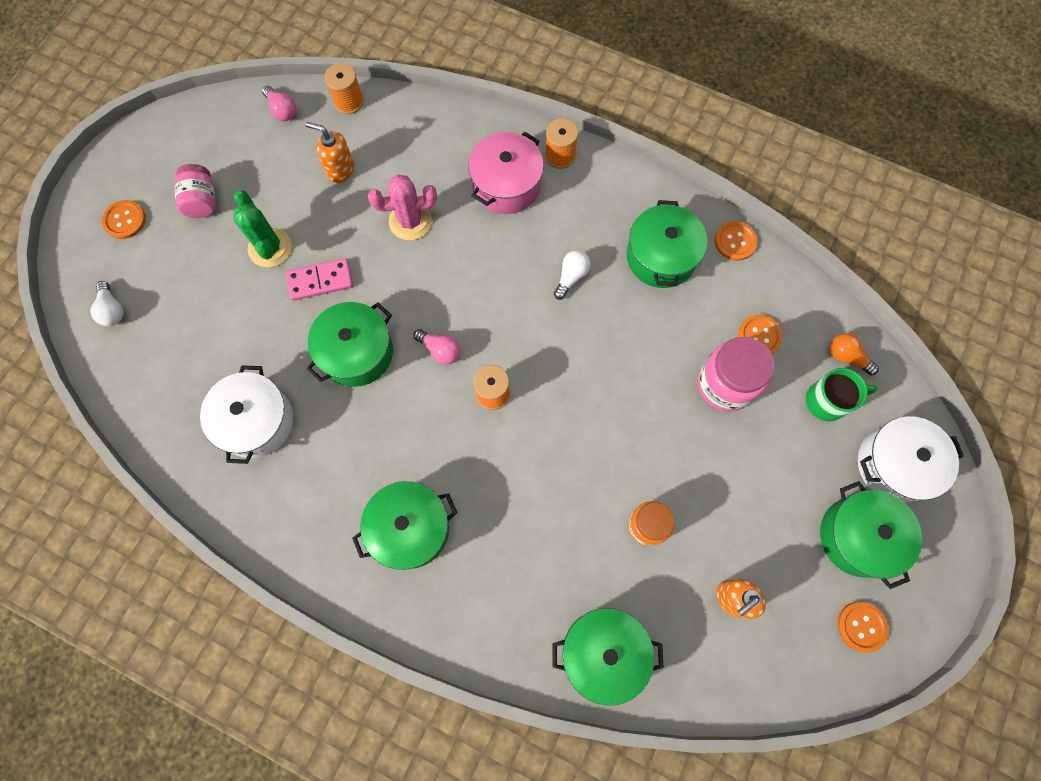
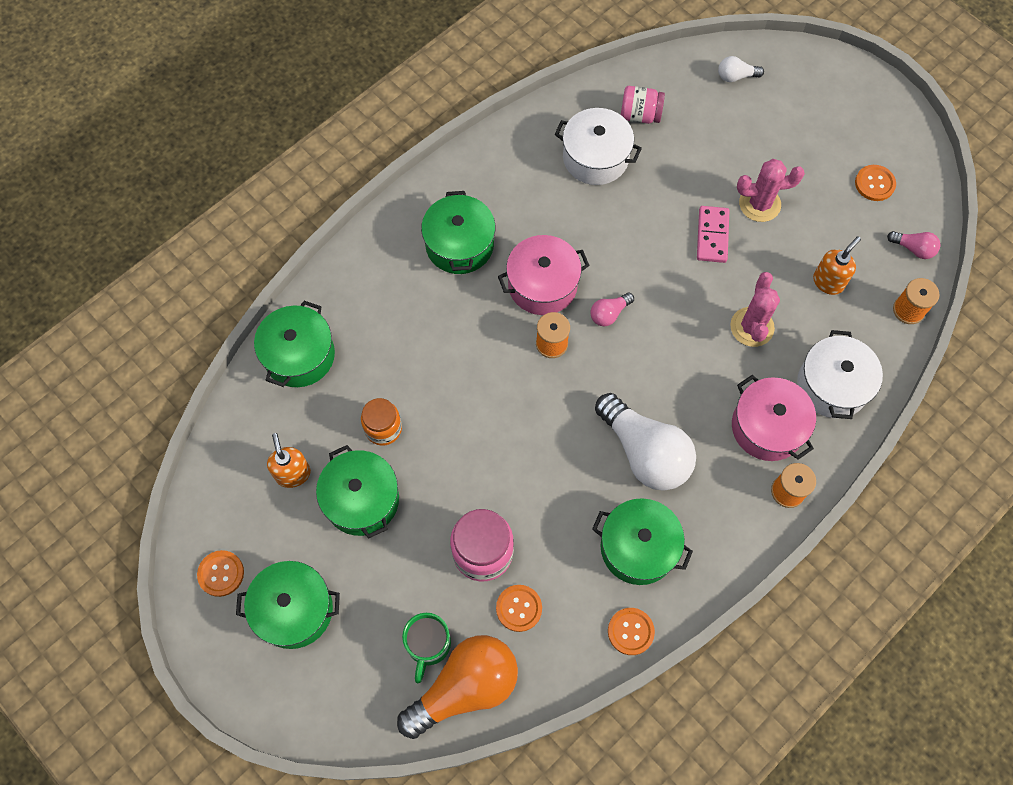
camera: 110 degrees right, 5 degrees down
(125, 220) = (823, 100): orange button -> orange button (874, 184)
(202, 201) = (826, 161): pink jar -> pink jar (640, 115)
(270, 248) = (759, 204): green cactus -> pink cactus
(282, 110) = (913, 248): pink light bulb -> pink light bulb turned 135 degrees counterclockwise
(357, 352) = (631, 247): green pot -> green pot (361, 499)
(429, 424) = (542, 285): none -> pink pot
(571, 277) = (644, 452): white light bulb -> white light bulb, size x2.25
(847, 357) = (465, 688): orange light bulb -> orange light bulb, size x2.25
(894, 465) = (342, 680): white pot -> white pot (832, 385)

